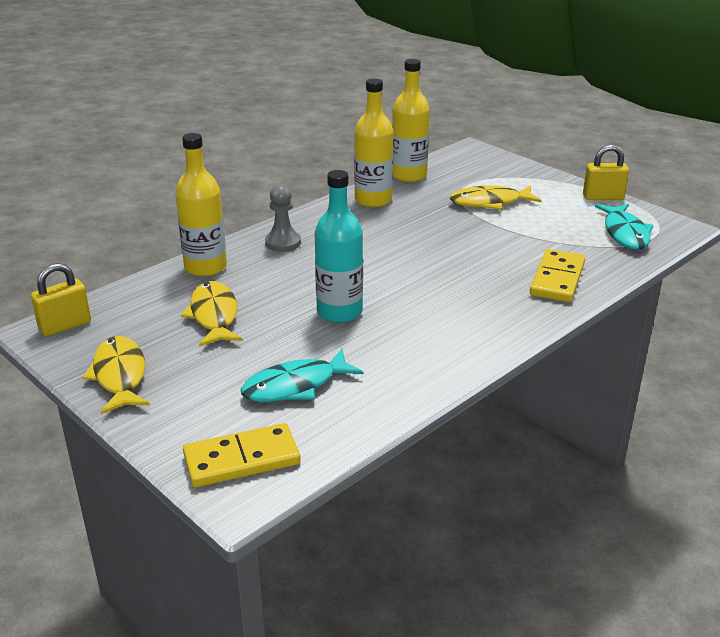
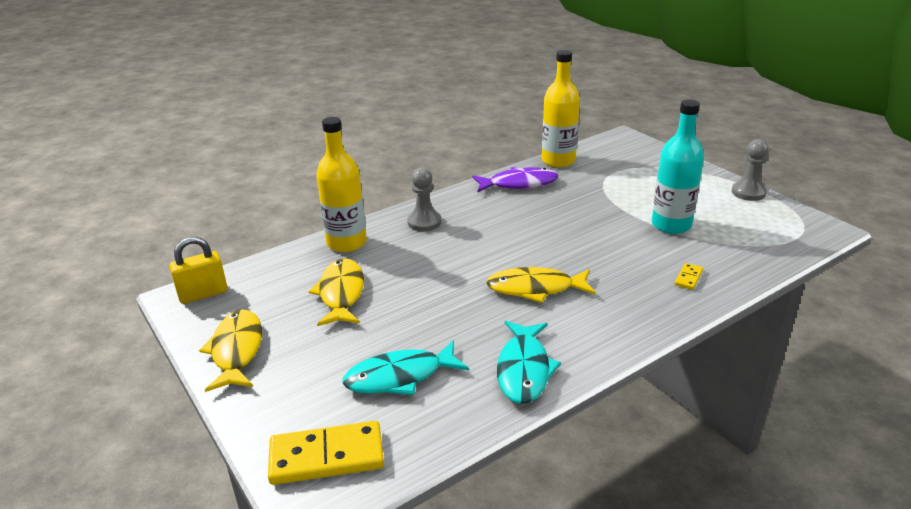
camera: 10 degrees right, 0 degrees up
(339, 312) = (462, 298): turquoise bottle -> turquoise bottle (671, 225)
(373, 200) = (519, 184): yellow bottle -> purple fish
(489, 202) = (632, 192): yellow fish -> yellow fish (535, 288)
(557, 279) = (688, 278): yellow domino -> yellow domino, size x0.45
(603, 197) = (748, 192): yellow padlock -> grey pawn
(625, 233) = (767, 232): turquoise fish -> turquoise fish (524, 369)

